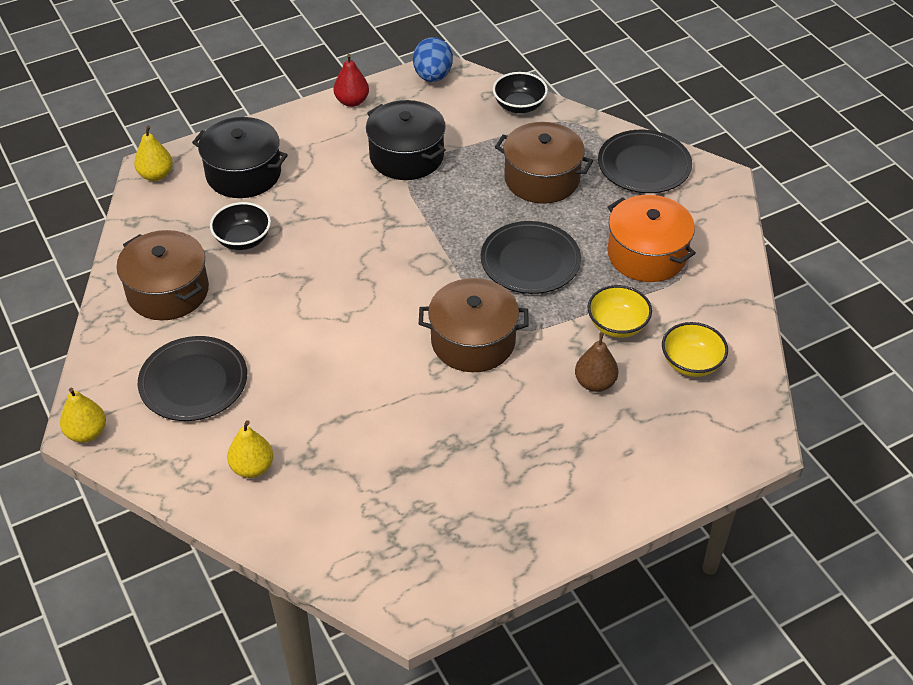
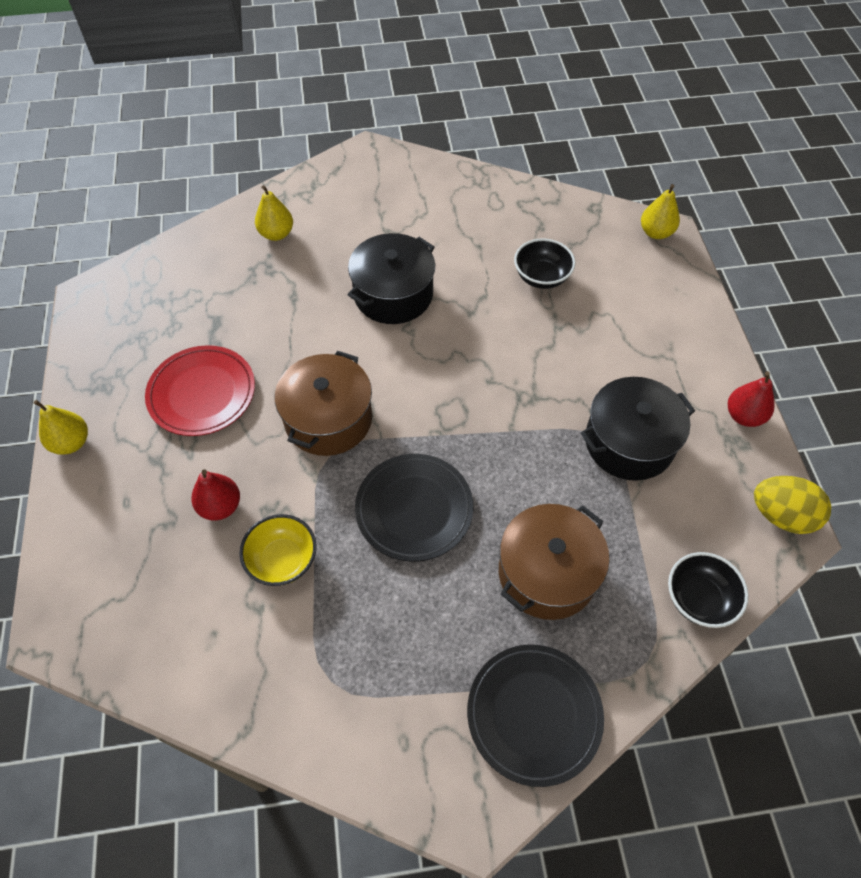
camera: 110 degrees right, 10 degrees up
(87, 433) = (364, 152): yellow pear -> yellow pear (71, 443)
(168, 291) = (495, 217): brown pot -> none
(193, 382) = (383, 216): black plate -> none
(243, 173) = (639, 296): black pot -> black pot (393, 294)
(432, 76) = (781, 515): blue egg -> yellow egg
(490, 445) = (202, 393): none -> red plate
(595, 383) = (220, 506): brown pear -> red pear
(647, 254) = (372, 641): orange pot -> none
(691, 363) = (192, 614): yellow bowl -> none

